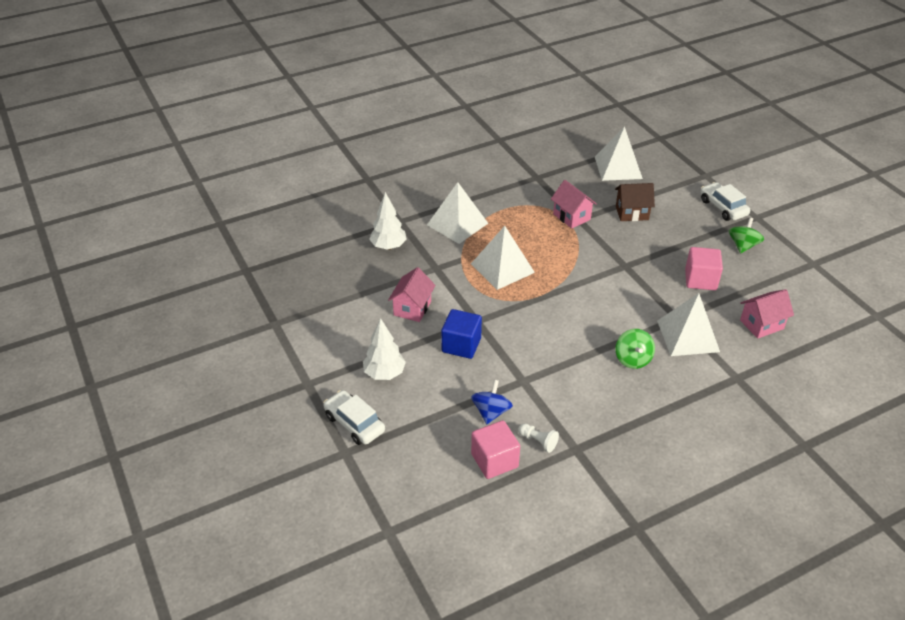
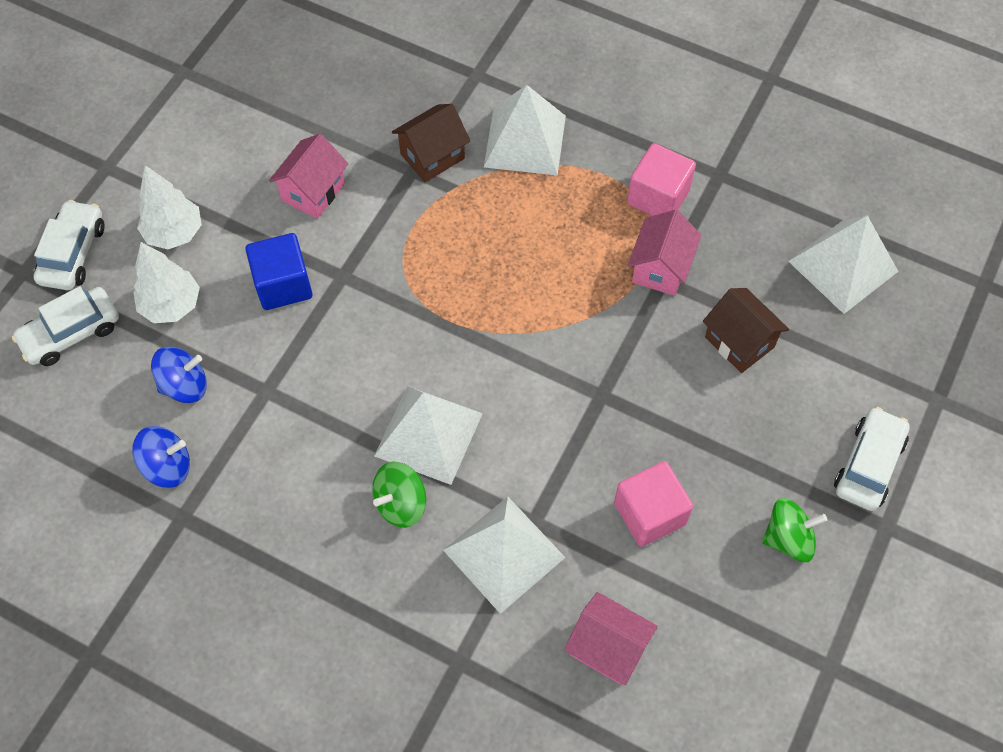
camera: 55 degrees right, 20 degrees up
(388, 246) = (413, 94): white tree -> white tree (171, 305)
(411, 447) = (71, 333): none -> white car
(412, 308) = (313, 192): pink house -> pink house turned 45 degrees counterclockwise
(434, 257) = (432, 156): none -> brown house
(494, 460) = (105, 434): pink cube -> pink cube (658, 197)
(502, 268) = (472, 245): white pyramid -> white pyramid (428, 434)
(538, 441) = (167, 466): white pawn -> blue spinning top

